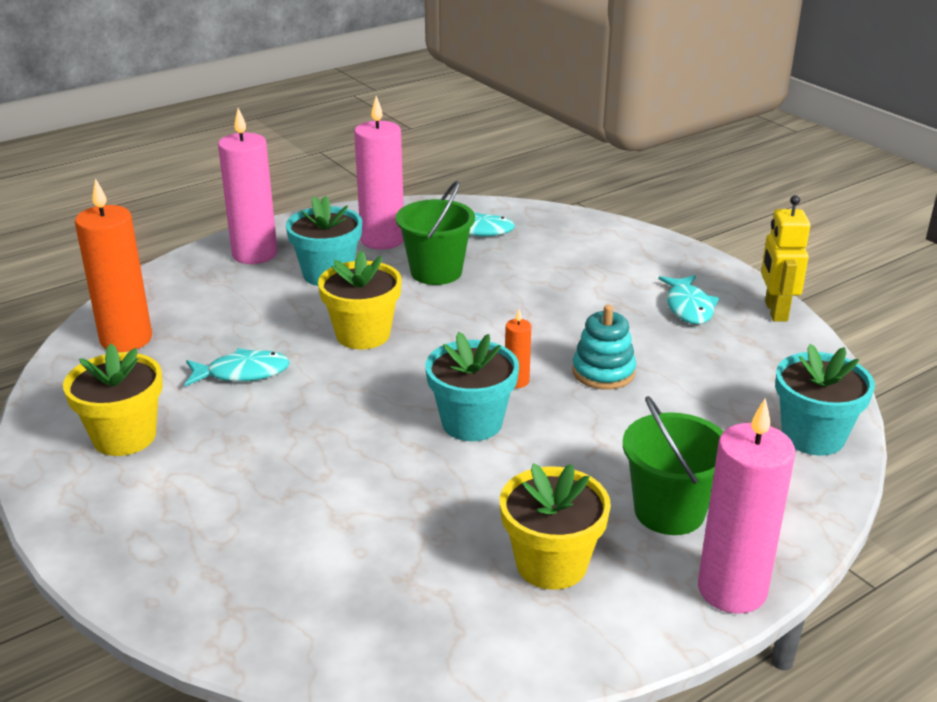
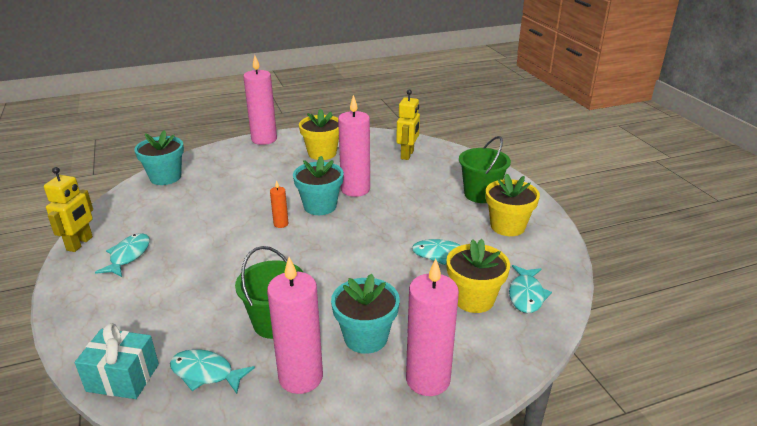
camera: 165 degrees left, 0 degrees up
(126, 339) = (526, 295): orange candle -> turquoise fish
(337, 599) = (407, 155): none -> yellow robot
(363, 335) = (357, 270): yellow flower pot -> yellow flower pot (474, 299)
(424, 470) = (355, 189): none -> pink candle
(550, 219) = (123, 377): none -> turquoise gift
(603, 372) = (228, 221): turquoise stacking toy -> none
(669, 511) = (261, 161): green bucket -> green bucket (480, 194)

